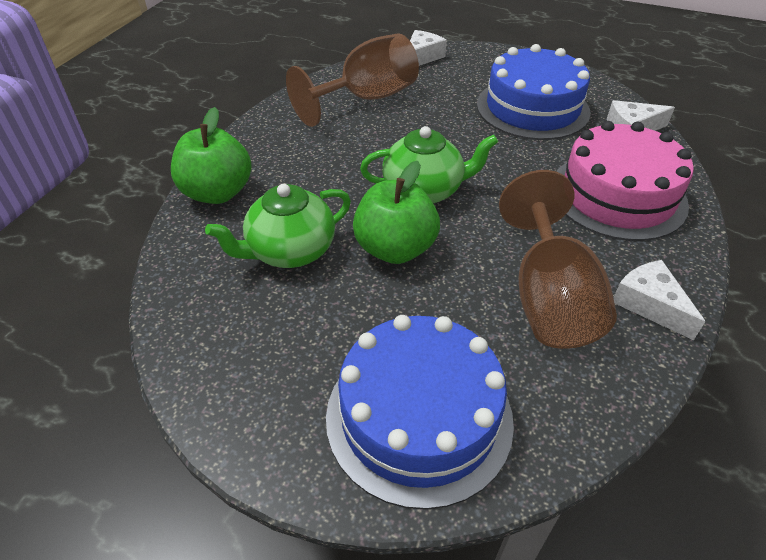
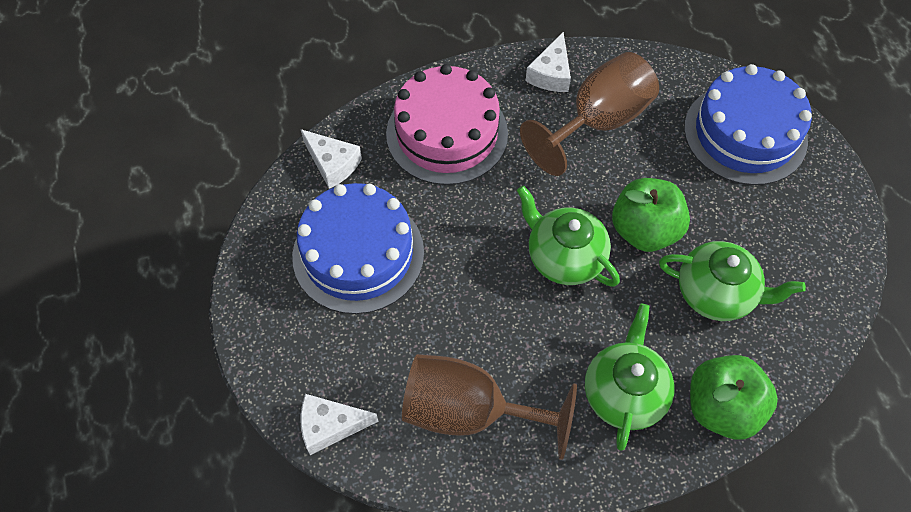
camera: 130 degrees left, 15 degrees up
(291, 158) = (624, 393): none -> green teapot

